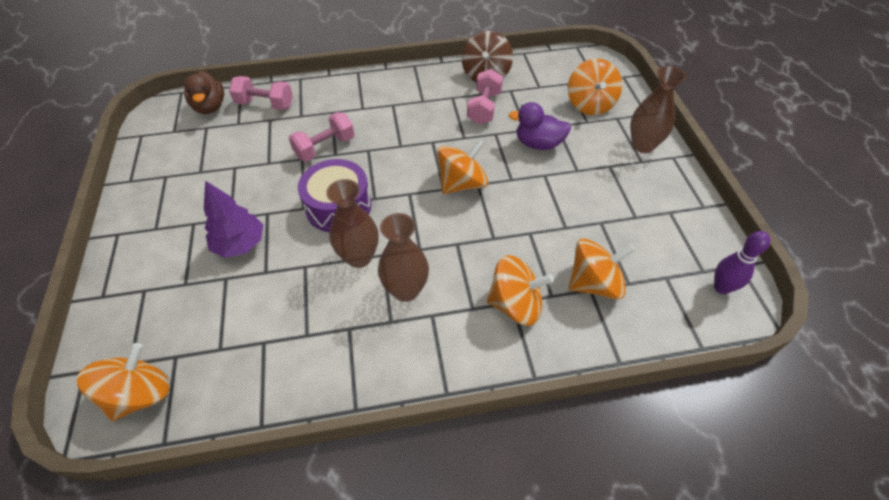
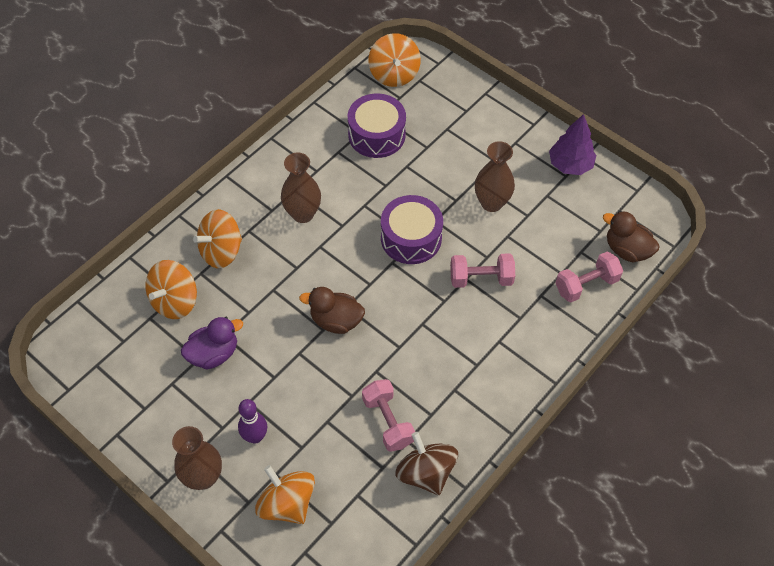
camera: 140 degrees right, 5 degrees up
(240, 244) = (445, 170): purple tree -> purple tree (570, 165)
(250, 326) = (376, 135): none -> purple drum
(325, 147) = (481, 278): pink dumbbell -> pink dumbbell turned 75 degrees clockwise
(359, 257) = (355, 214): brown vase -> brown vase (491, 203)
(462, 184) = (336, 321): orange spinning top -> brown duck
(538, 144) = (303, 410): purple duck -> purple duck (214, 354)
(721, 287) = (77, 358): purple bowling pin -> purple bowling pin (255, 437)

